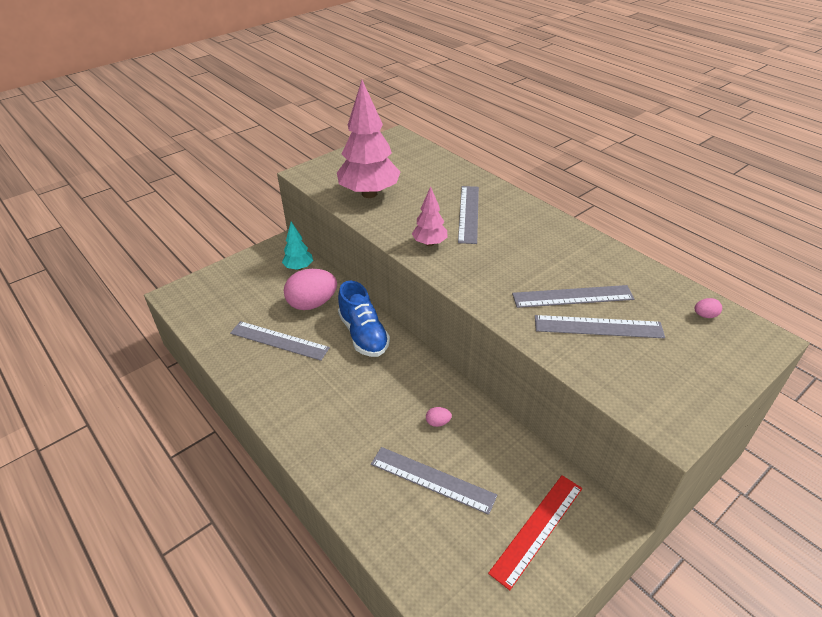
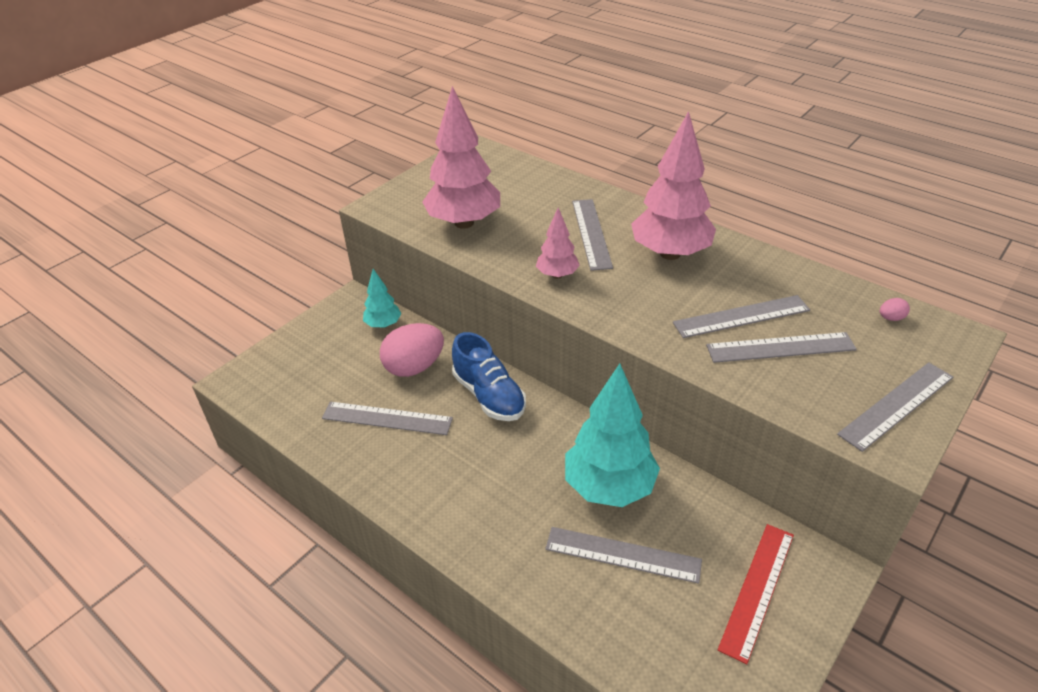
camera: 10 degrees left, 0 degrees up
(438, 422) = (609, 487): pink egg -> turquoise tree
(528, 237) = (670, 254): none -> pink tree
(686, 390) = (896, 405): none -> grey ruler

